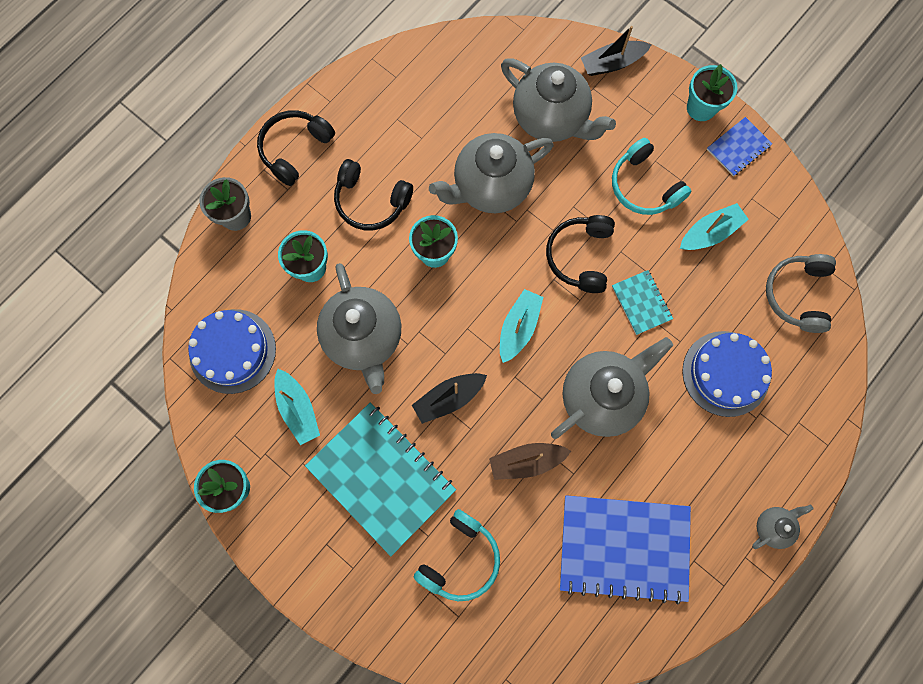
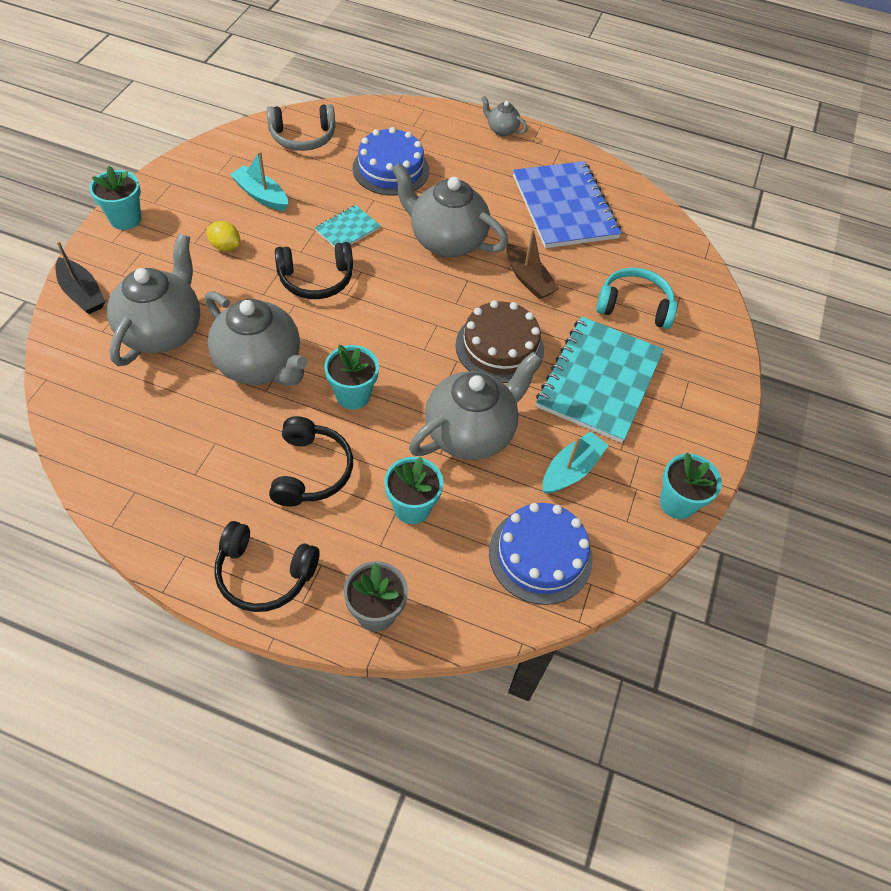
camera: 115 degrees left, 20 degrees down
(449, 398) = (499, 347): black boat -> brown cake
(519, 327) = (407, 310): turquoise boat -> none
(643, 186) = (225, 246): turquoise headphones -> yellow lemon
(738, 147) = (165, 188): blue notebook -> none

